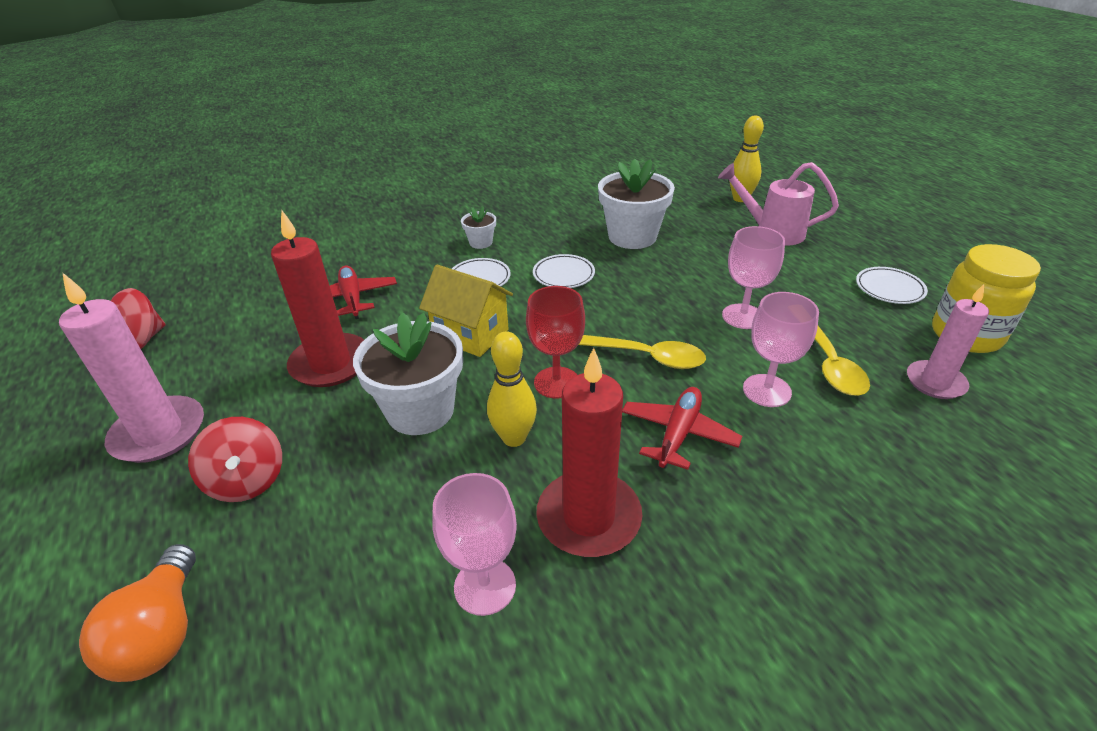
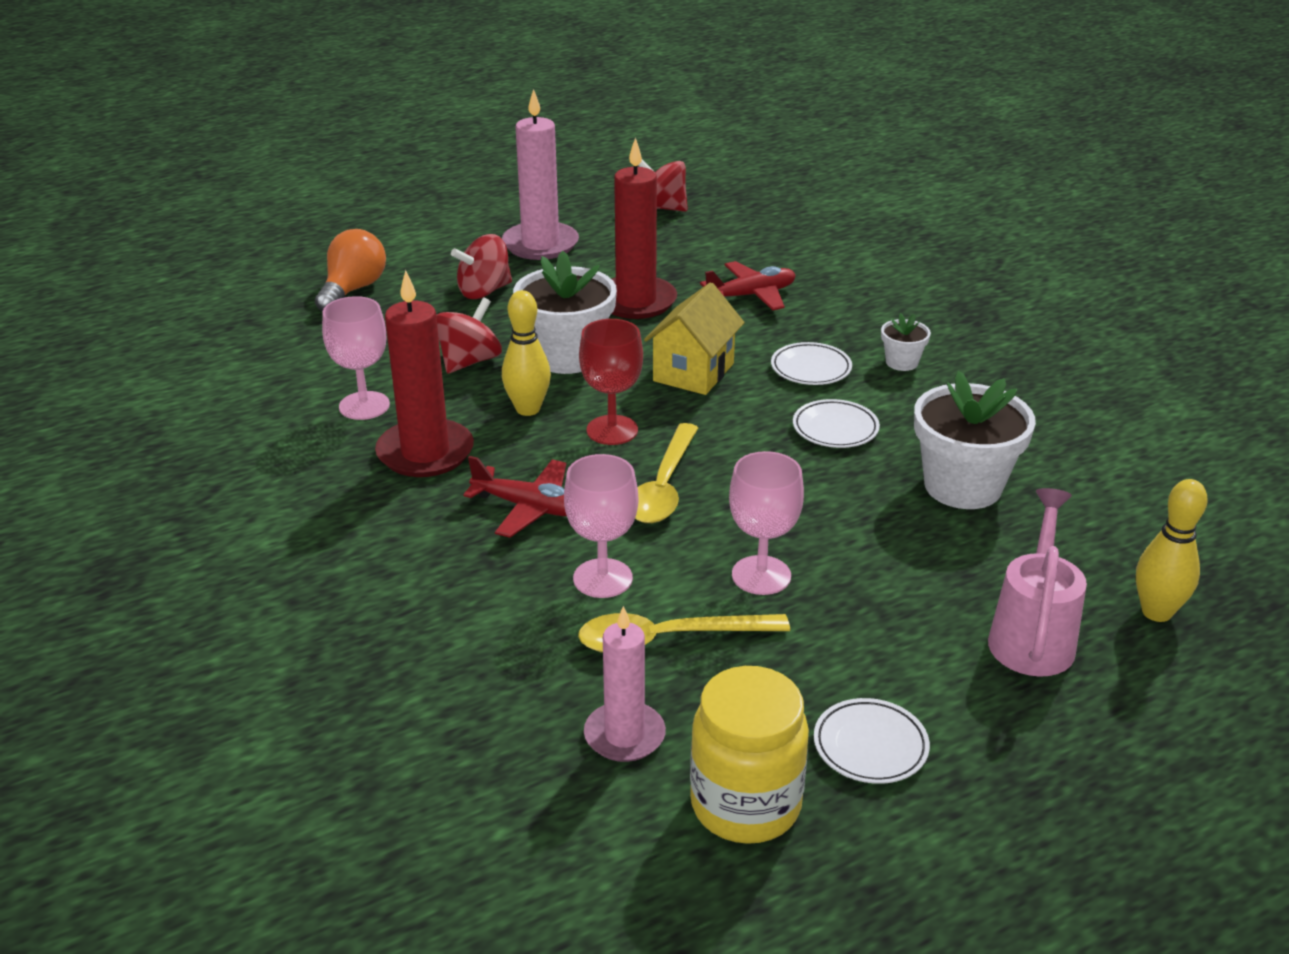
camera: 85 degrees right, 5 degrees down
(161, 632) = (353, 290): orange light bulb -> orange light bulb turned 120 degrees clockwise
(408, 488) = (469, 361): none -> red spinning top

